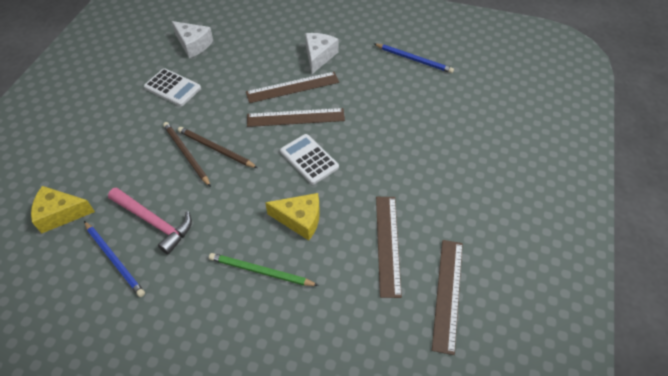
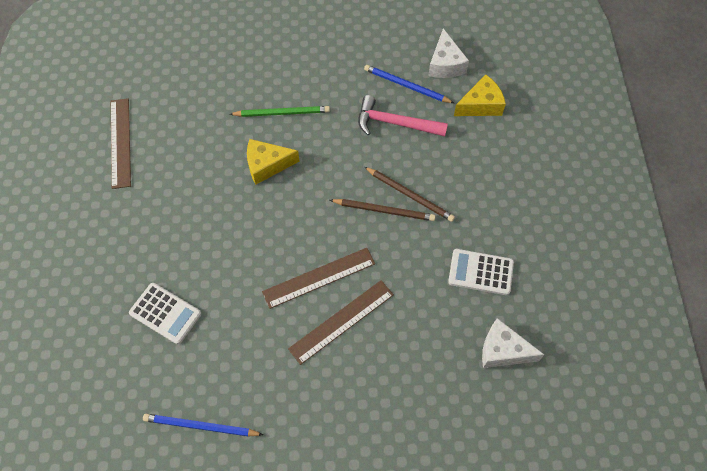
camera: 160 degrees right, 10 degrees up
(309, 159) = (283, 229): white calculator -> white calculator (165, 313)
(319, 56) = (330, 387): white cheese -> white cheese (445, 64)
(388, 244) = (180, 167): brown ruler -> none

